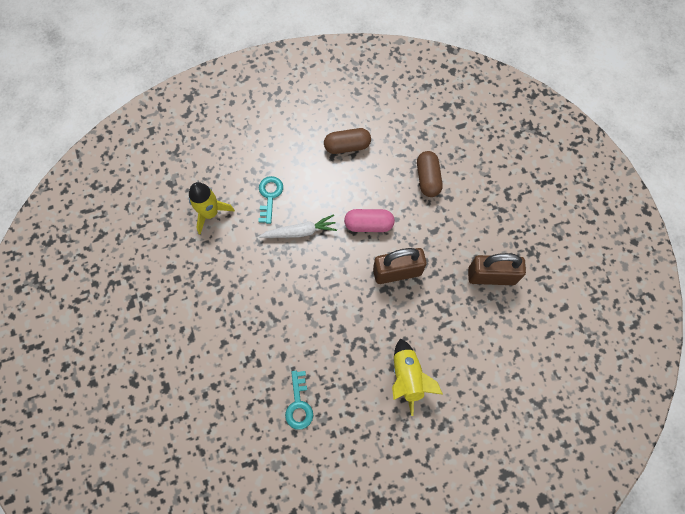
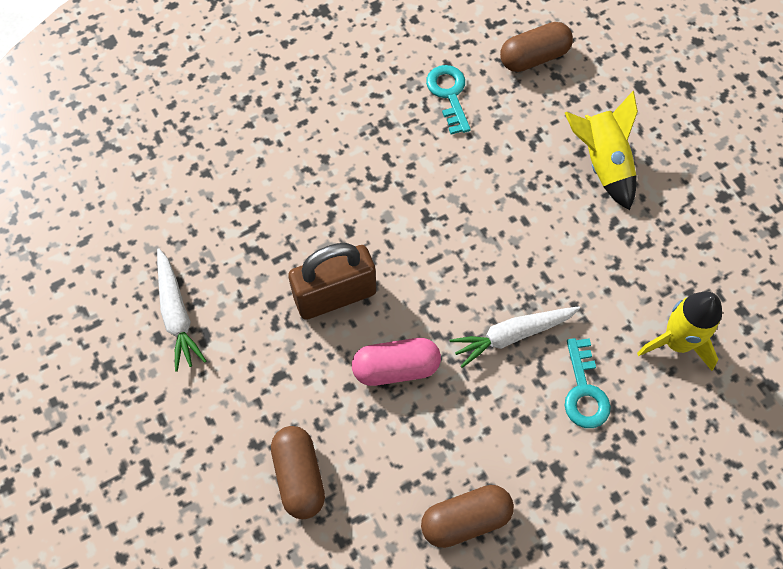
camera: 170 degrees right, 5 degrees down
(231, 426) = (534, 57): none -> brown capsule
(407, 377) = (300, 150): yellow rocket -> yellow rocket (603, 164)
(491, 276) = (177, 314): brown padlock -> white carrot

